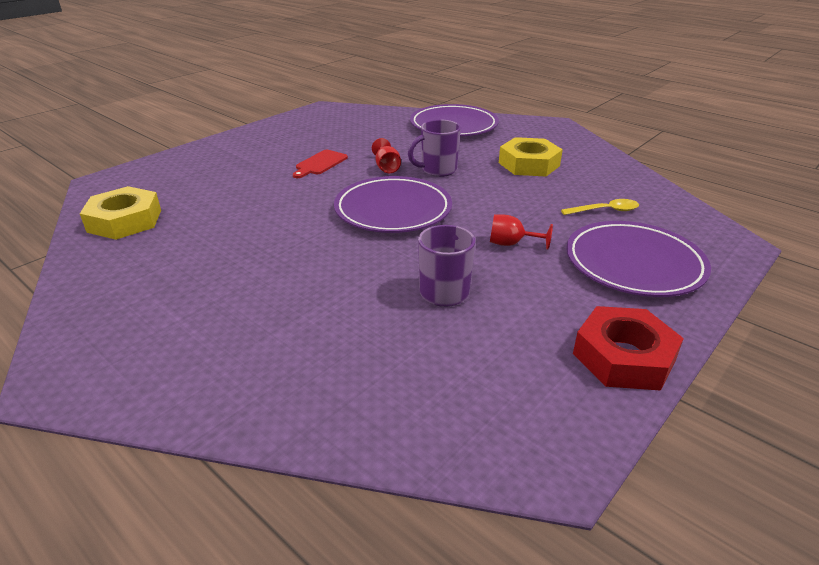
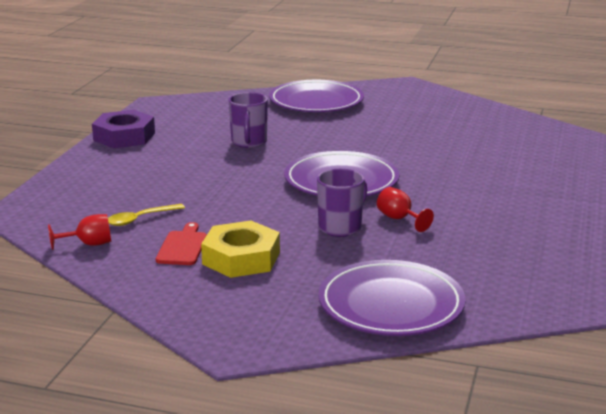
camera: 155 degrees right, 10 degrees down
(125, 221) = (536, 135): yellow nut -> none
(320, 163) = (475, 209): red cutting board -> red cutting board (182, 247)
(511, 244) = (218, 176): red goblet -> red goblet (89, 244)
(623, 357) = (124, 136): red nut -> purple nut
(634, 264) = (114, 181): purple plate -> purple plate (316, 102)

